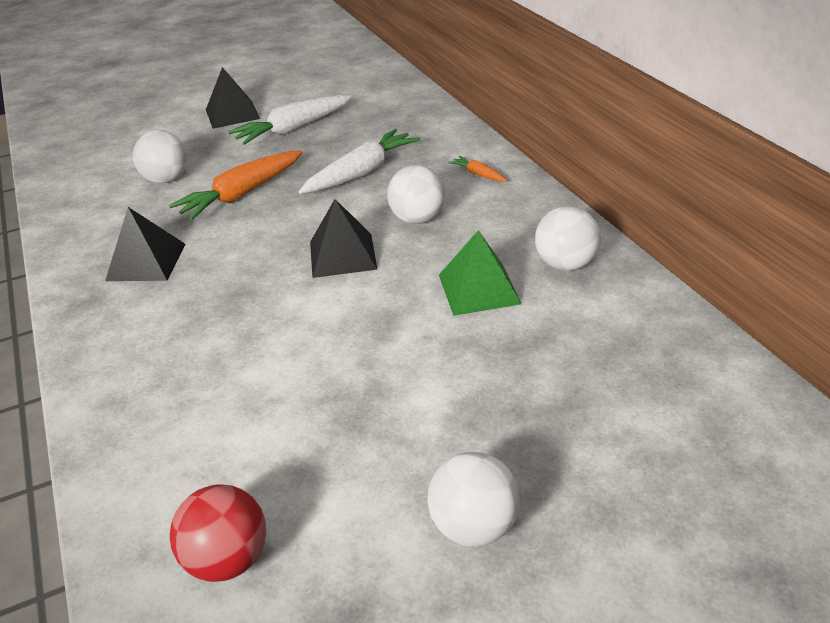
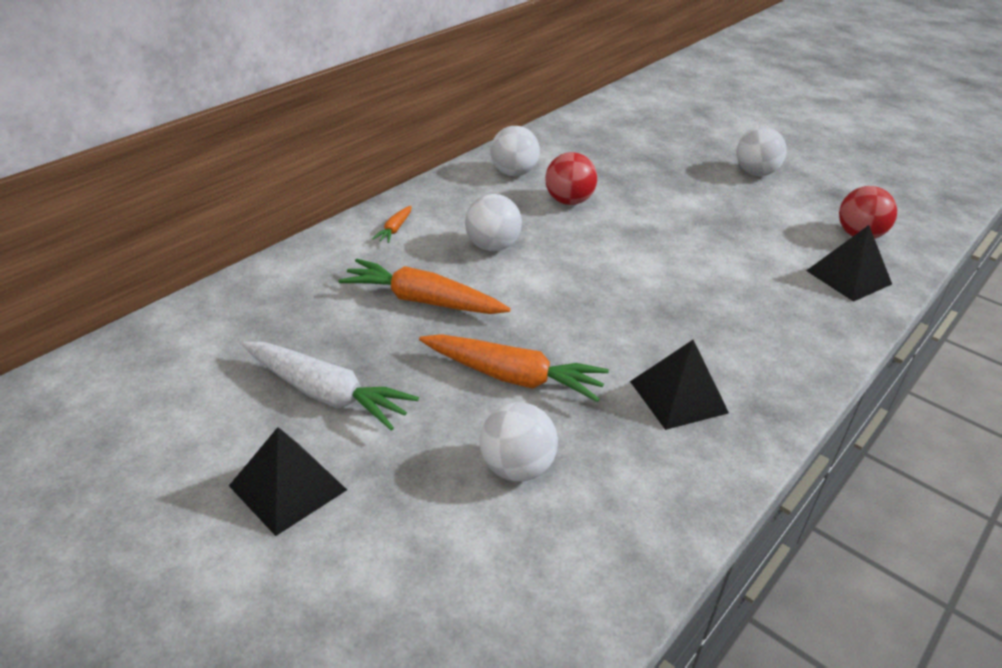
camera: 120 degrees left, 0 degrees up
(342, 255) = (573, 273): black pyramid -> black pyramid (848, 277)
(361, 173) = (422, 301): white carrot -> orange carrot
(479, 289) = (568, 201): green pyramid -> red ball

